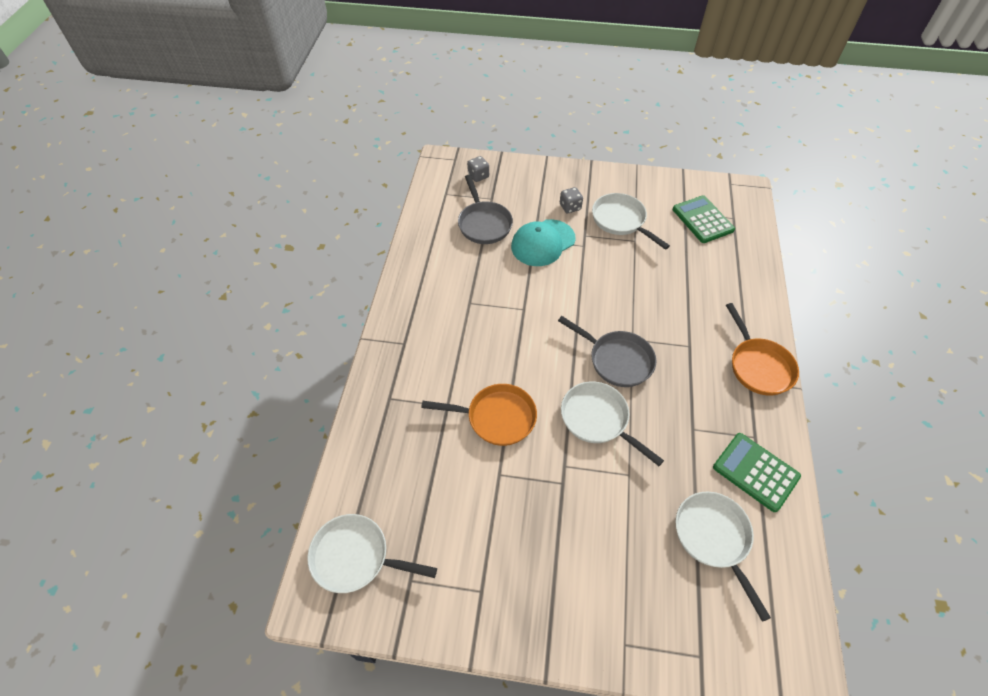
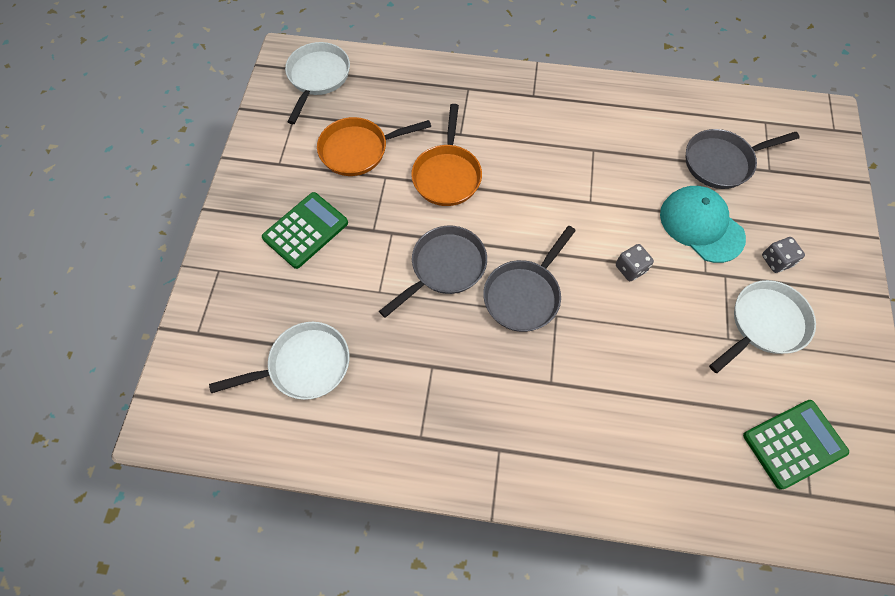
camera: 90 degrees right, 10 degrees up
(478, 176) = (809, 155): grey dice -> grey dice (630, 268)
(598, 419) = (445, 268): white pan -> grey pan
(755, 472) = (375, 427): green calculator -> green calculator (305, 230)
(758, 366) = (524, 467): orange pan -> orange pan (358, 150)

